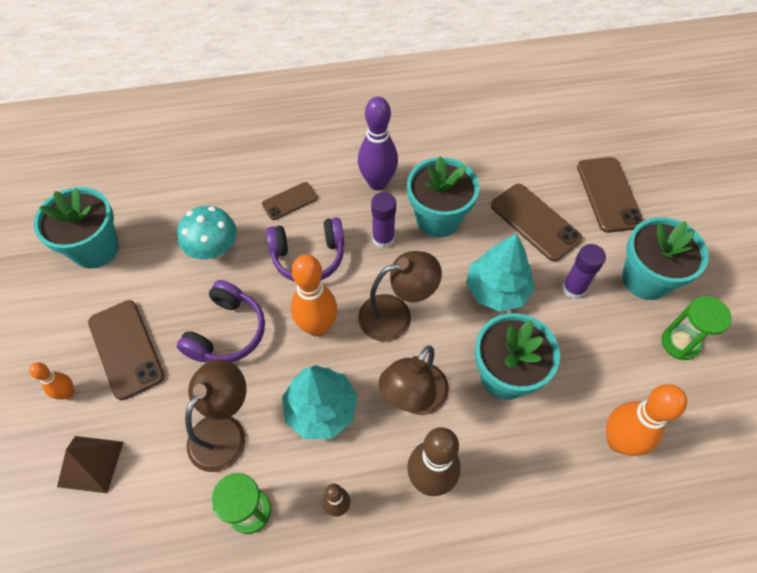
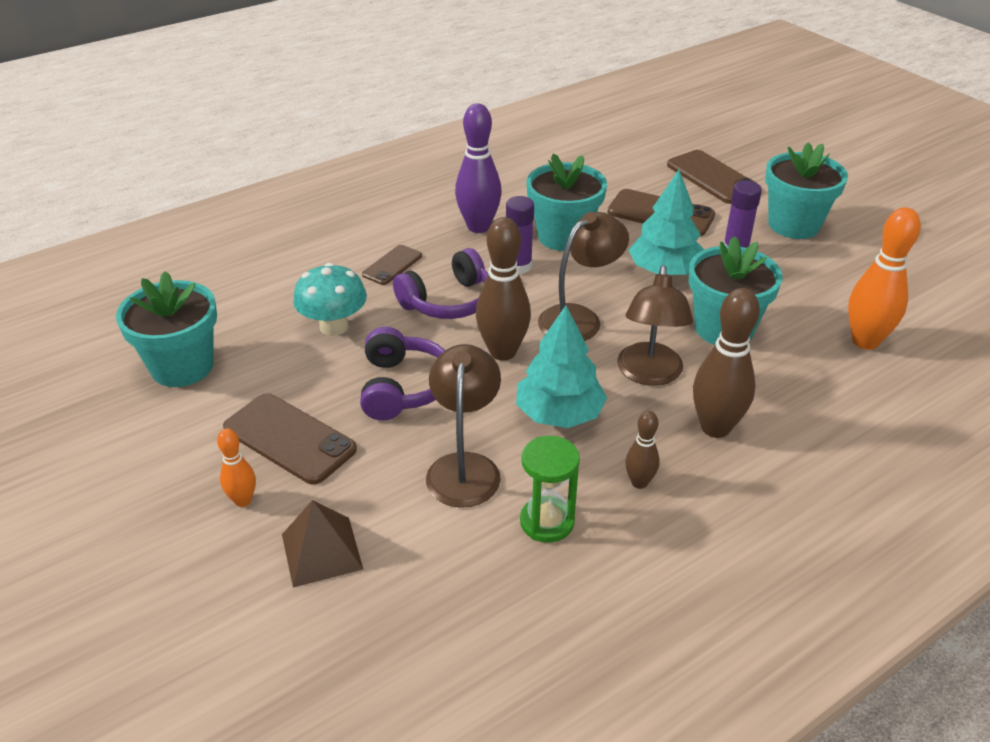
camera: 25 degrees left, 20 degrees down
(317, 327) = (503, 352): orange bowling pin -> brown bowling pin
(680, 343) = (860, 259): green hourglass -> none

